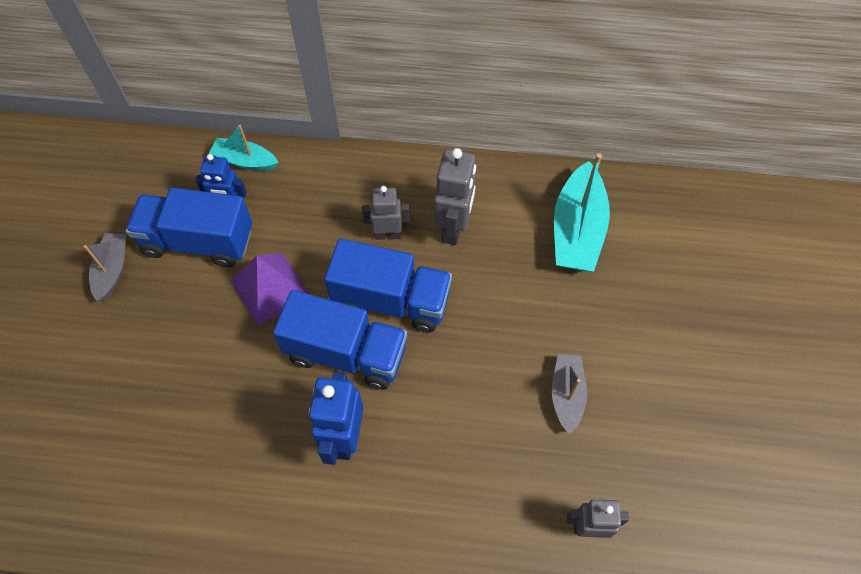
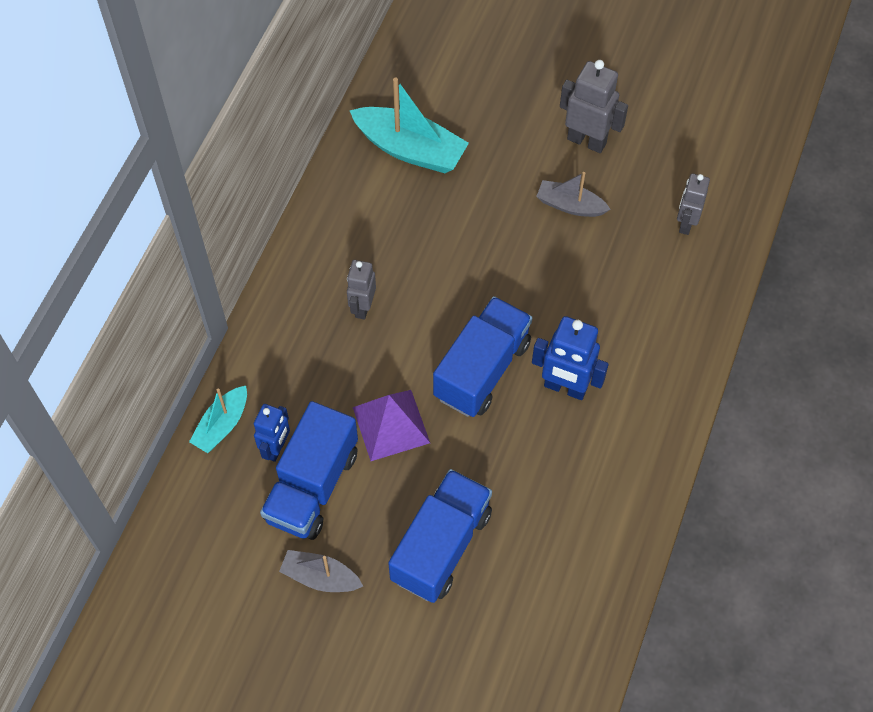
camera: 75 degrees left, 0 degrees up
(391, 300) = (437, 320): blue truck -> blue truck (441, 546)
(453, 228) = (374, 249): grey robot -> grey robot (587, 141)

